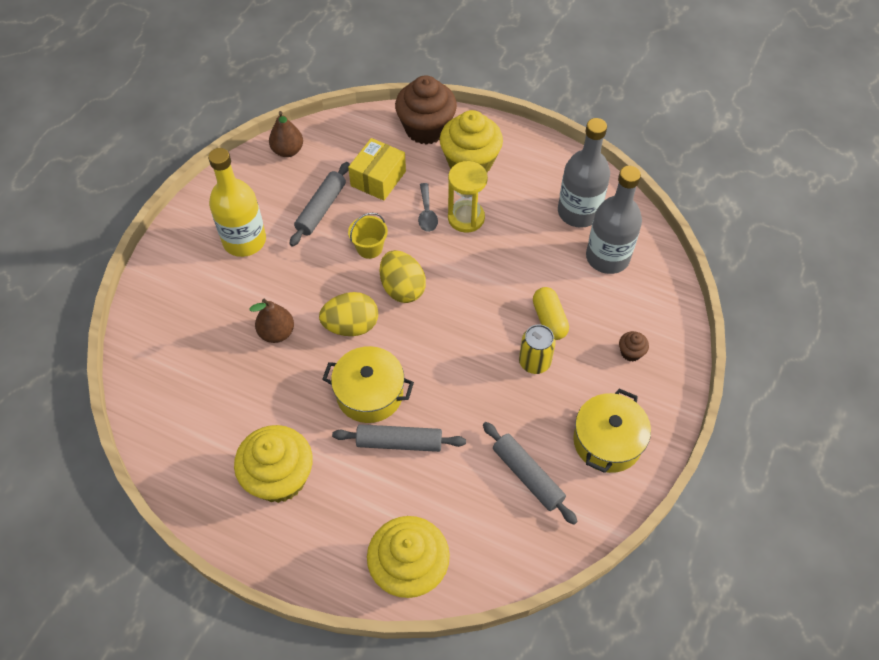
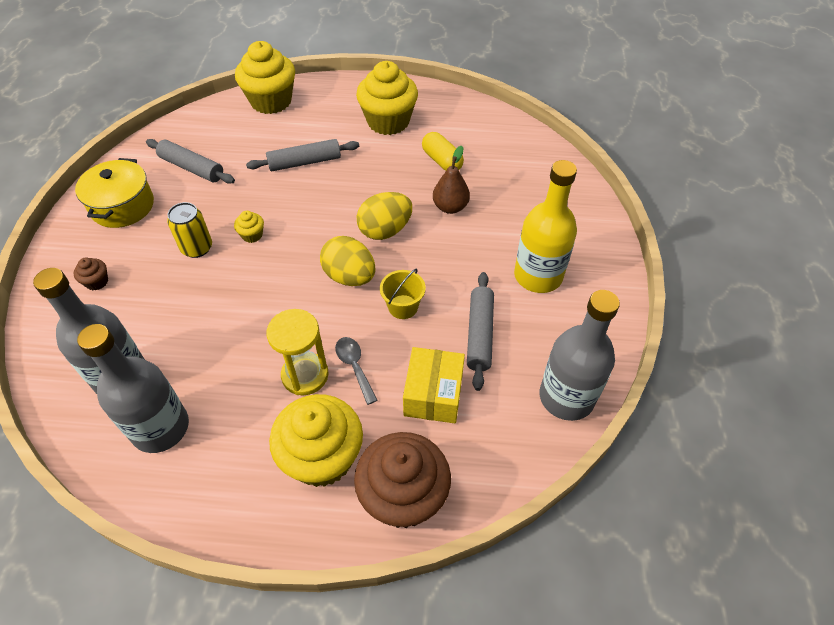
camera: 160 degrees right, 5 degrees down
(288, 151) = (566, 397): brown pear -> grey bottle
(369, 393) = (343, 186): yellow pot -> none
(479, 360) = (252, 235): none -> yellow cupcake
(549, 320) = (186, 289): yellow capsule -> yellow capsule (442, 161)

